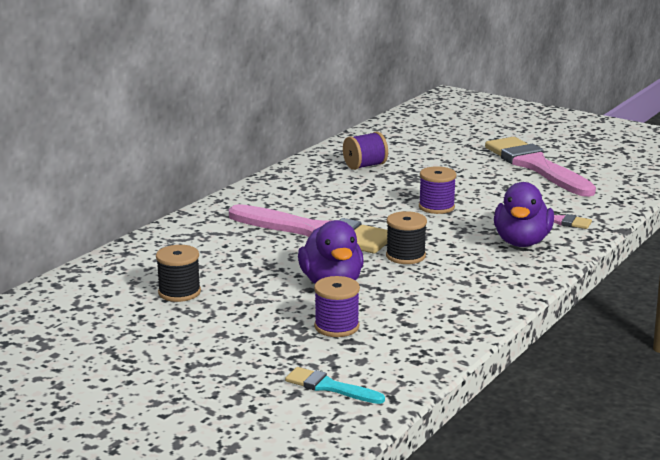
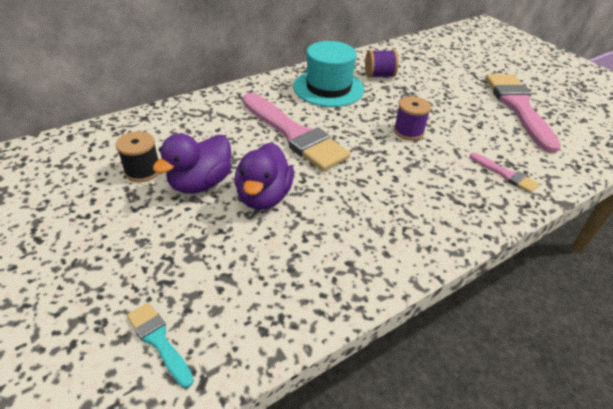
camera: 20 degrees right, 20 degrees up
(316, 187) = (328, 88): none -> turquoise hat
(336, 326) = (228, 254): purple spool -> none
(405, 256) = (347, 181): black spool -> none
(521, 242) = (460, 193): purple duck -> purple duck (200, 183)

